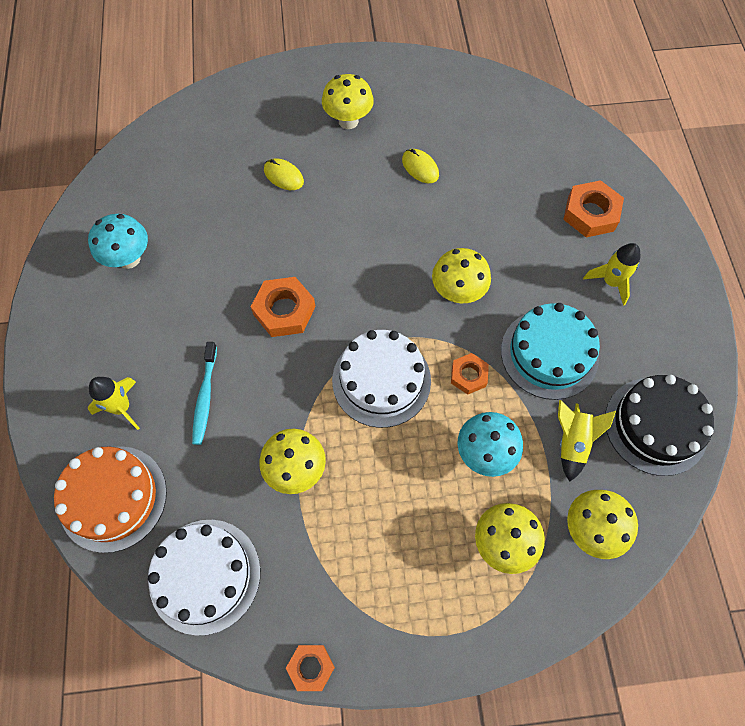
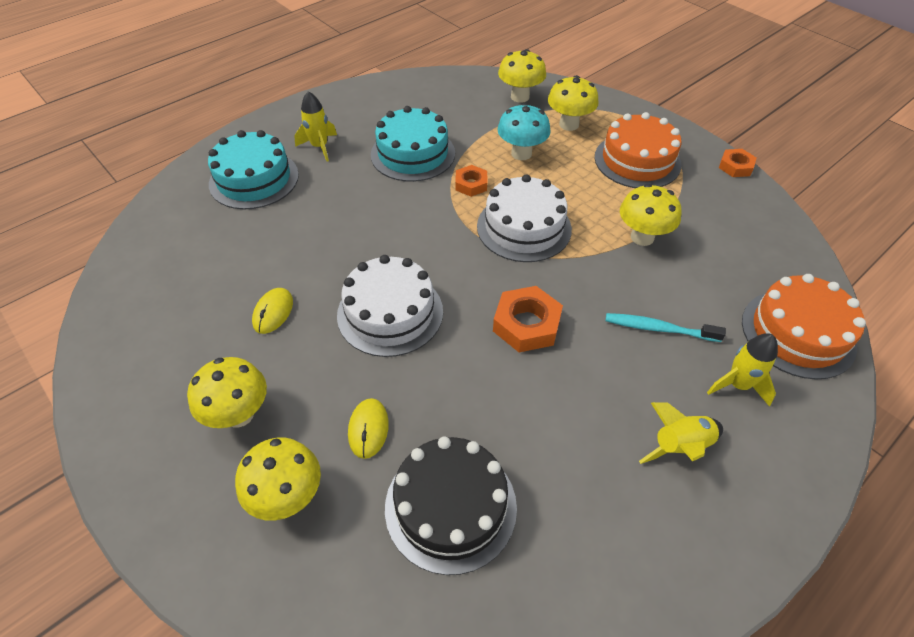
camera: 125 degrees left, 15 degrees down
(129, 259) = (605, 512): turquoise mushroom -> none
(205, 397) = (659, 329): turquoise toothbrush -> turquoise toothbrush turned 135 degrees counterclockwise
(205, 575) = (763, 243): white cake -> white cake (390, 313)
(395, 564) = (637, 160): none -> orange cake
(457, 292) = (402, 221): yellow mushroom -> yellow mushroom (288, 497)
(572, 442) = (471, 121): yellow rocket -> yellow rocket (680, 446)
(590, 213) = (254, 179): orange nut -> turquoise cake
(655, 425) = (423, 94): black cake -> black cake (450, 506)

